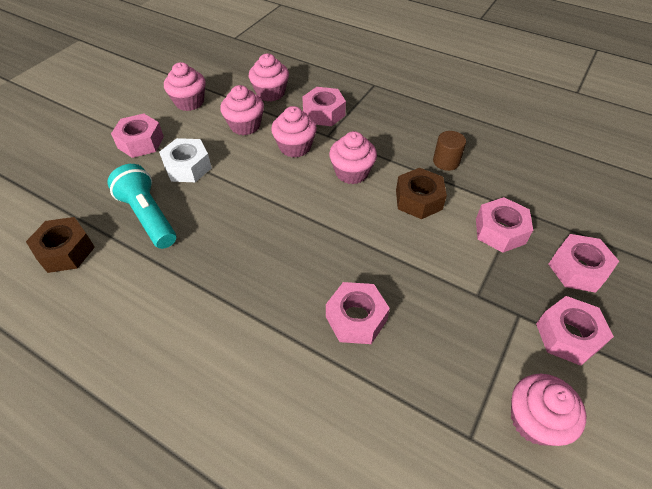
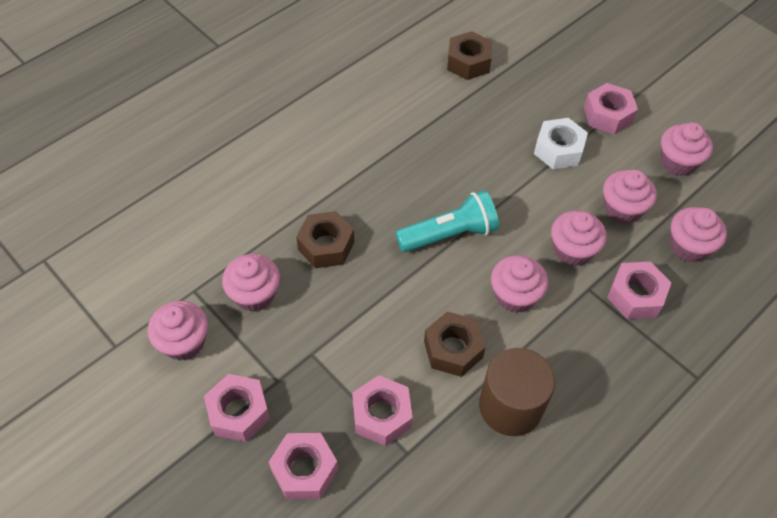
camera: 105 degrees right, 5 degrees up
(148, 216) = (494, 116): turquoise flashlight -> turquoise flashlight (449, 234)
(356, 318) = (326, 246): pink nut -> brown nut
(443, 368) = (254, 294): none -> pink cupcake
(446, 161) = (510, 406): brown cylinder -> brown cylinder, size x1.79

